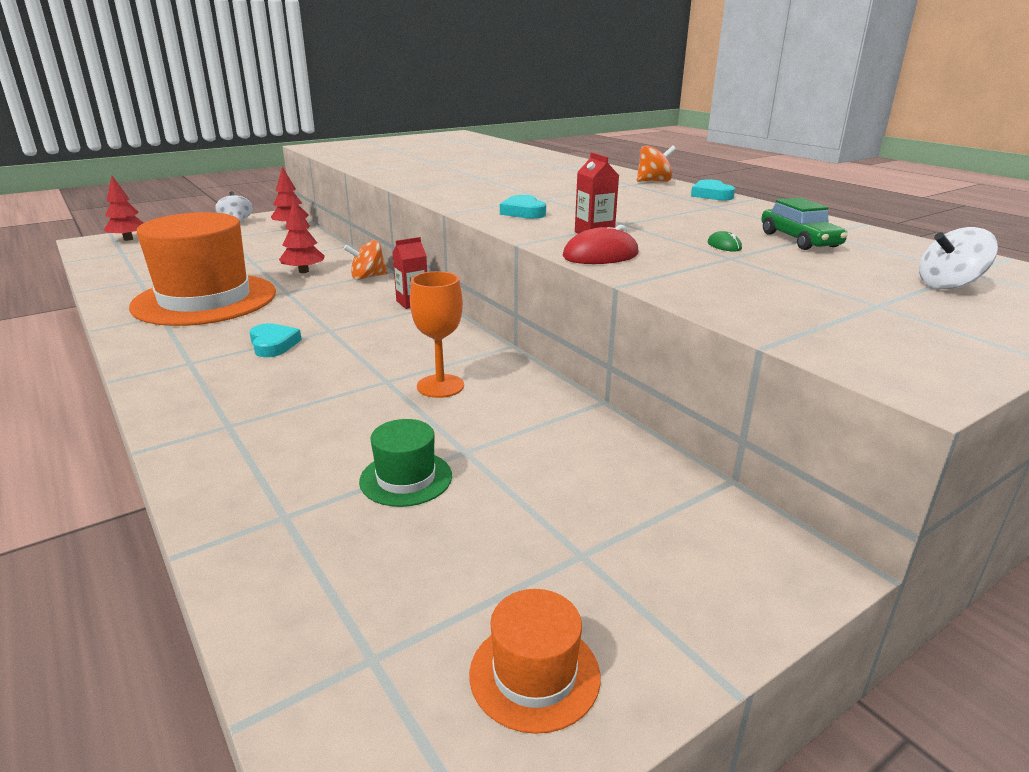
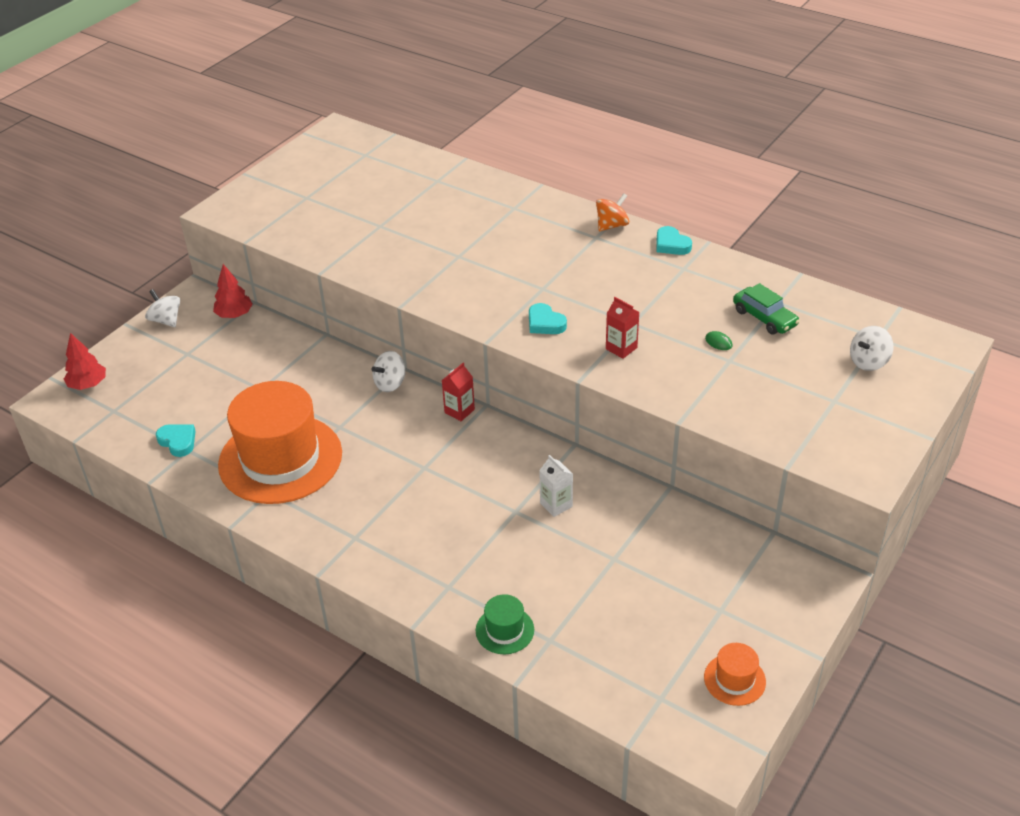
camera: 20 degrees left, 15 degrees up
(273, 344) = (397, 498): turquoise heart -> turquoise heart (178, 441)
(304, 271) = (324, 391): red tree -> none
(368, 277) = (390, 384): orange spinning top -> white spinning top
(406, 478) = (595, 591): green hat -> green hat (504, 630)
(440, 386) = (556, 505): orange goblet -> white carton
(600, 255) = (645, 382): red mouse -> none

